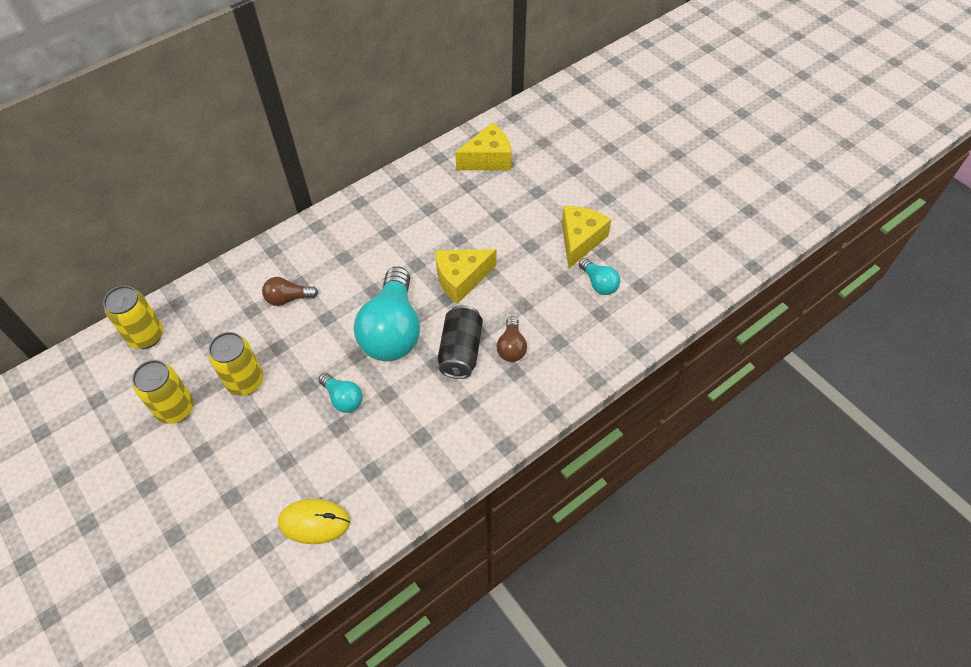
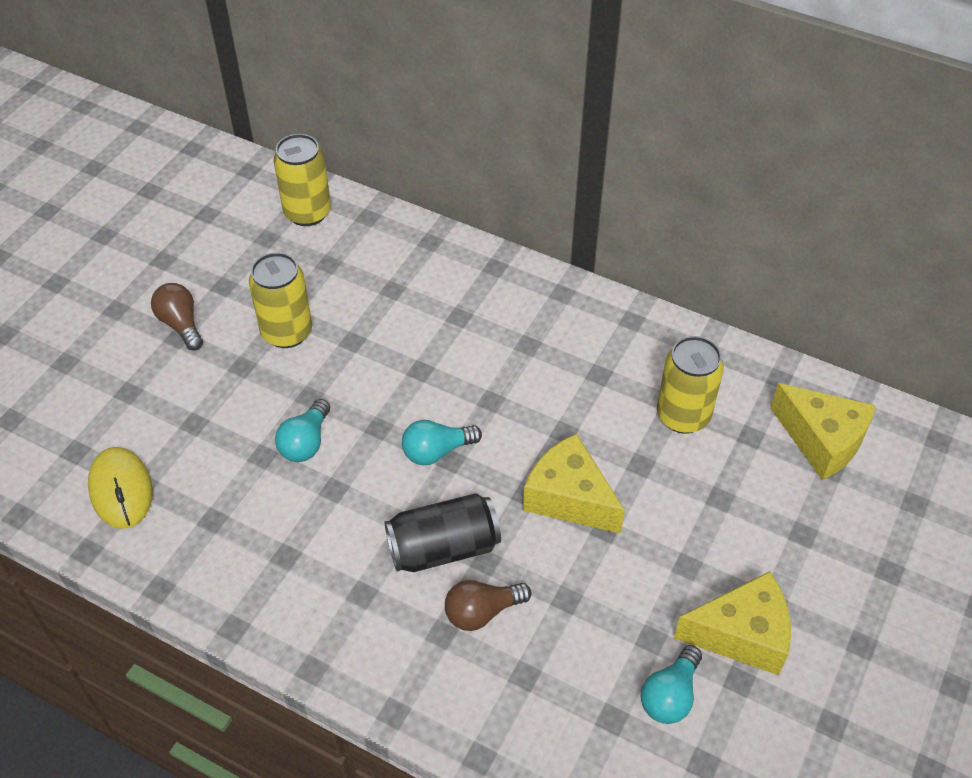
camera: 65 degrees right, 5 degrees down
(176, 409) = (222, 286): yellow can -> yellow can (683, 416)
(288, 298) = (429, 317): brown light bulb -> brown light bulb (181, 324)
(392, 330) = (436, 451): turquoise light bulb -> turquoise light bulb, size x0.47

